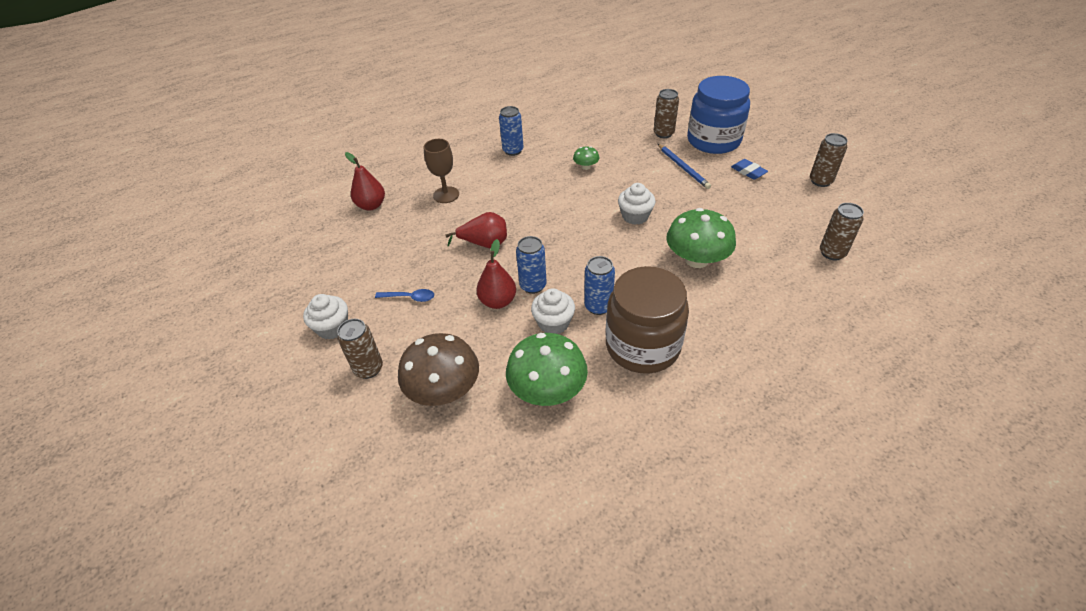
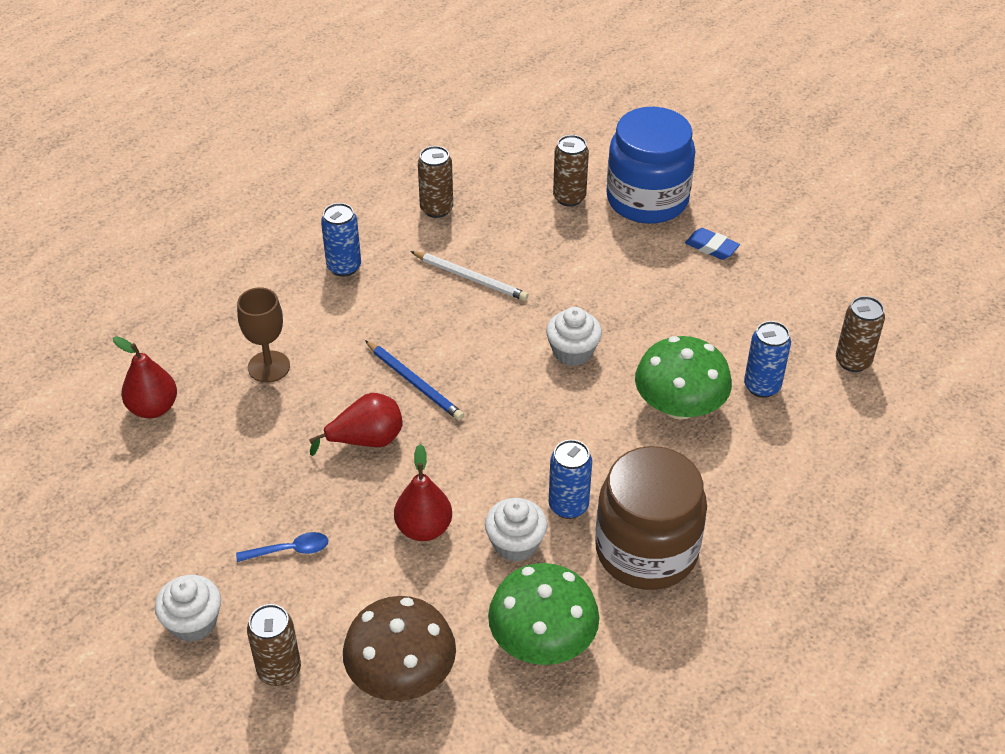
camera: 20 degrees left, 0 degrees up
(533, 286) = (465, 493): blue can -> blue can (762, 386)
(586, 167) = (470, 278): green mushroom -> white pencil
(683, 168) = (616, 255): blue pencil -> blue pencil (415, 383)
(820, 181) = (813, 247): brown can -> brown can (436, 209)

